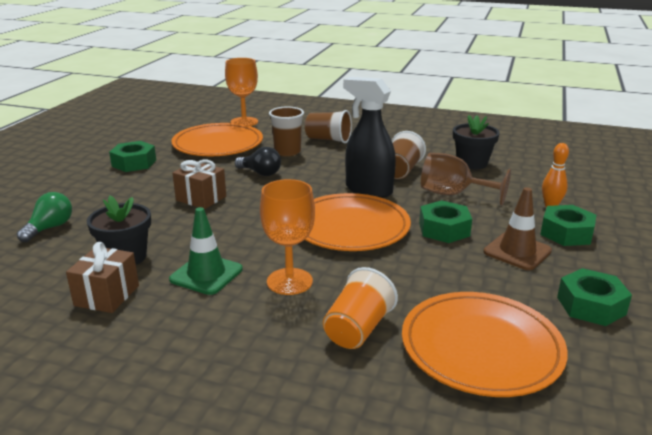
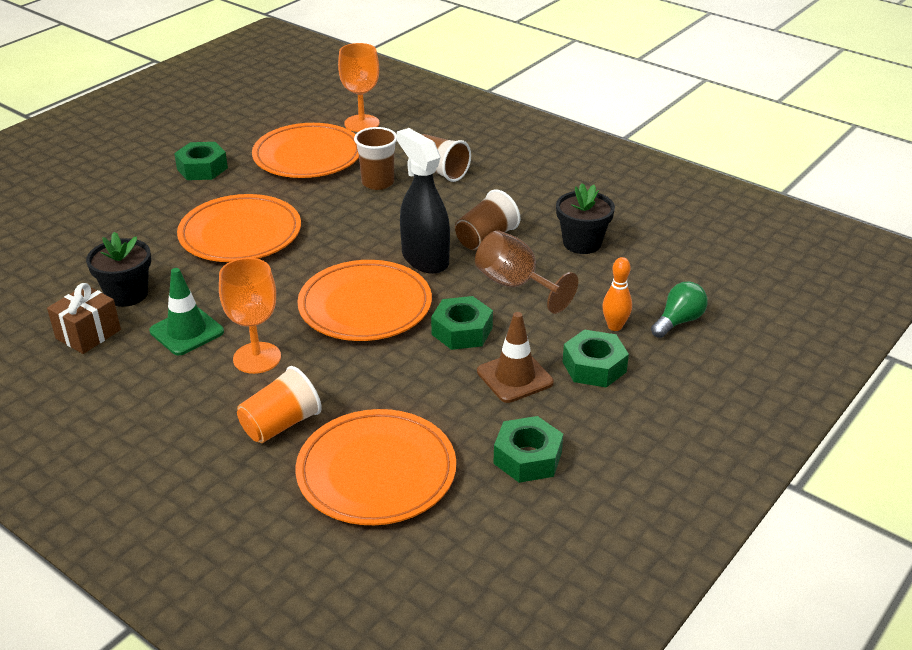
camera: 20 degrees right, 10 degrees up
(50, 228) = (77, 243): green light bulb -> green light bulb (678, 321)
(201, 198) = (240, 234): brown gift -> orange plate
(260, 173) = (325, 210): black light bulb -> none

